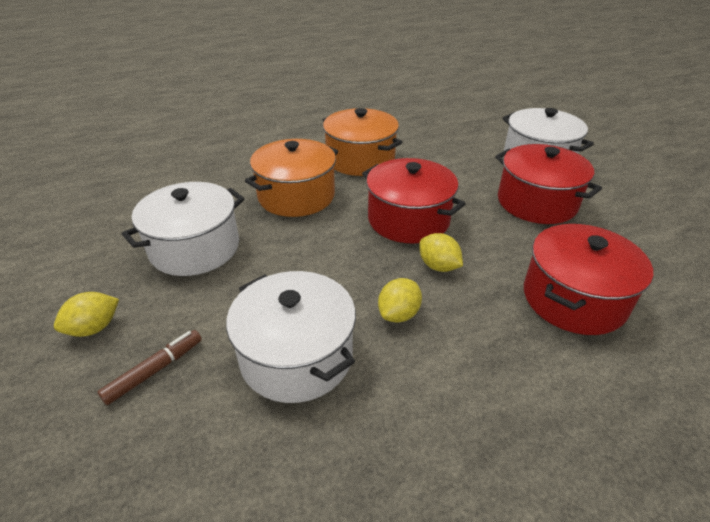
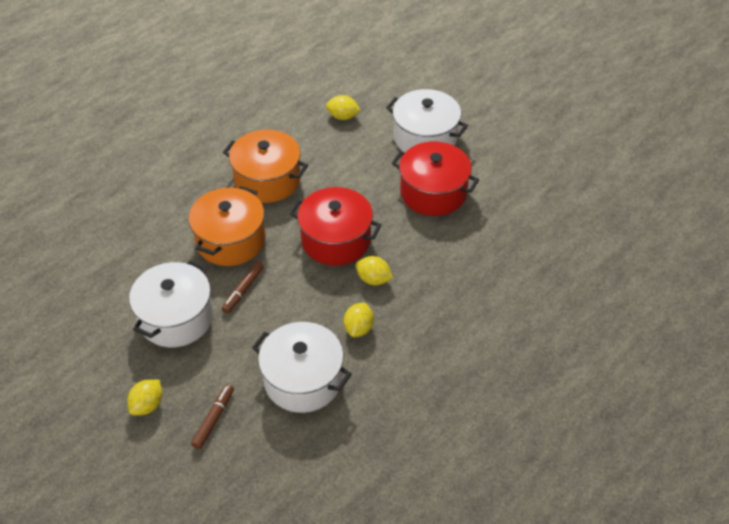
camera: 20 degrees left, 10 degrees up
(282, 240) = (243, 290): none -> brown marker
(456, 131) = (343, 117): none -> yellow lemon
(573, 299) = (473, 280): red pot -> none

